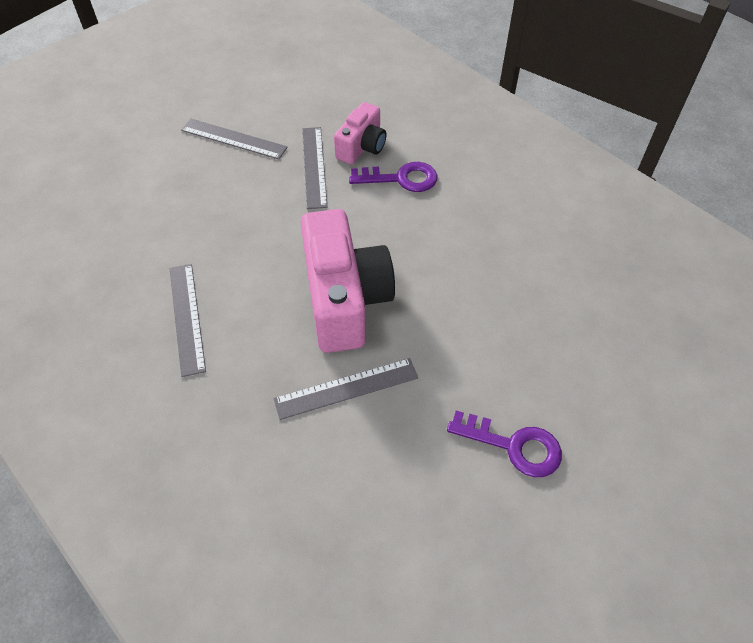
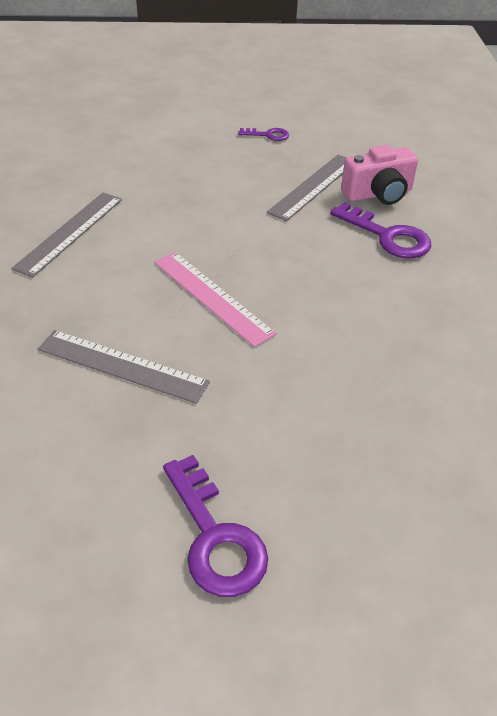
camera: 40 degrees right, 10 degrees down
(234, 139) = (268, 135): grey ruler -> purple key
(344, 299) = (212, 297): pink camera -> pink ruler

